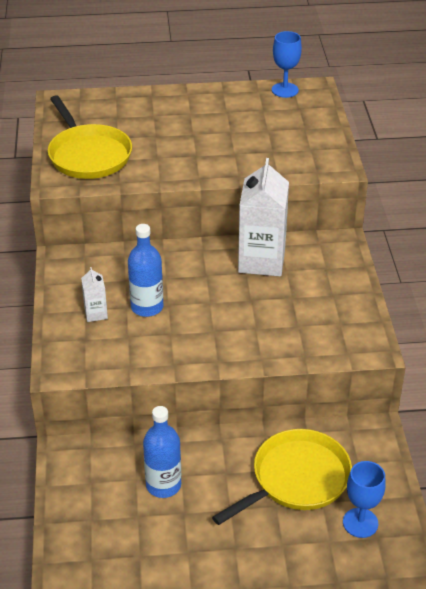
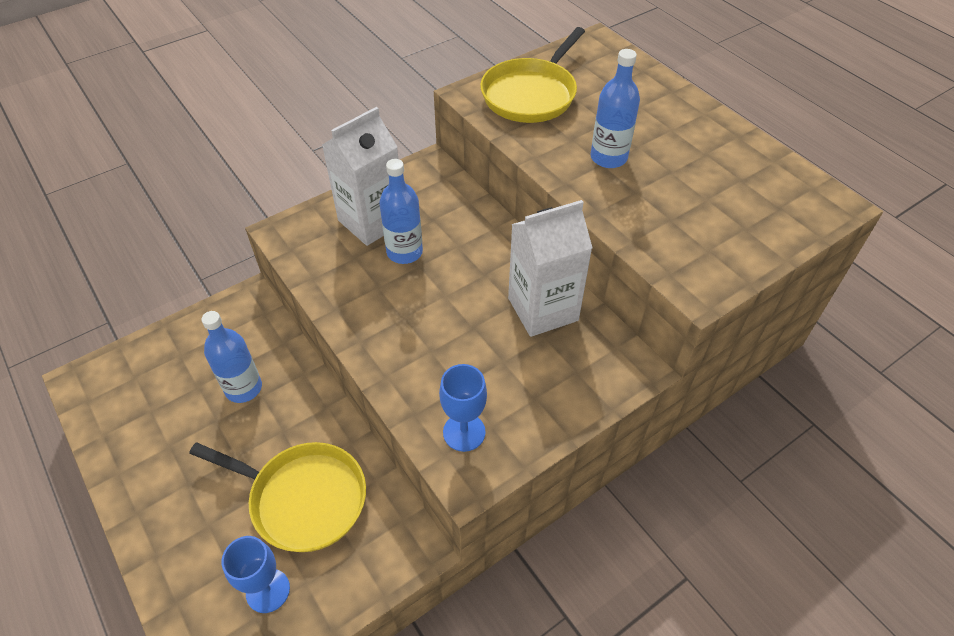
camera: 60 degrees right, 10 degrees up
(96, 313) = (371, 221): white carton -> white carton, size x2.19
(192, 150) = (608, 157): none -> blue bottle
(285, 90) = (801, 181): blue goblet -> blue goblet (464, 432)

